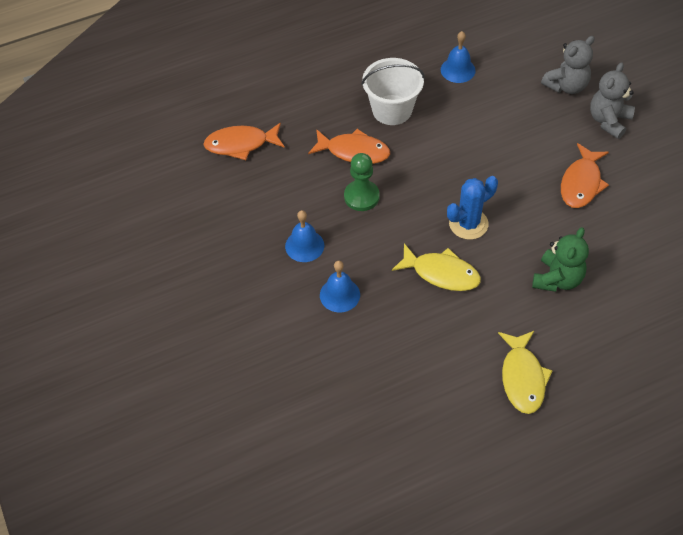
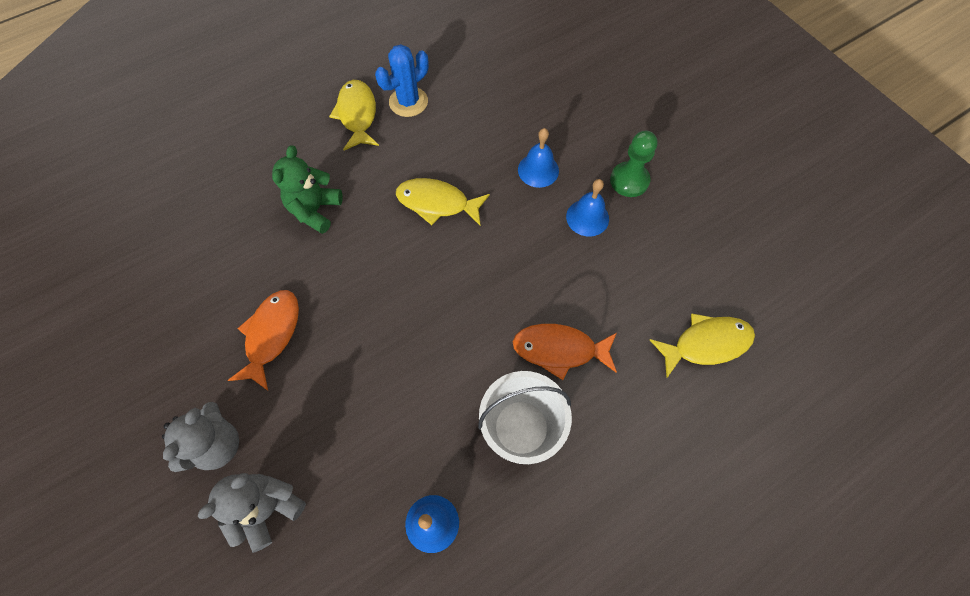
camera: 170 degrees right, 10 degrees up
(240, 144) = (706, 344): orange fish -> yellow fish
(361, 197) = (537, 285): green pawn -> green pawn (629, 180)
(468, 224) = (410, 264): blue cactus -> blue cactus (408, 102)

